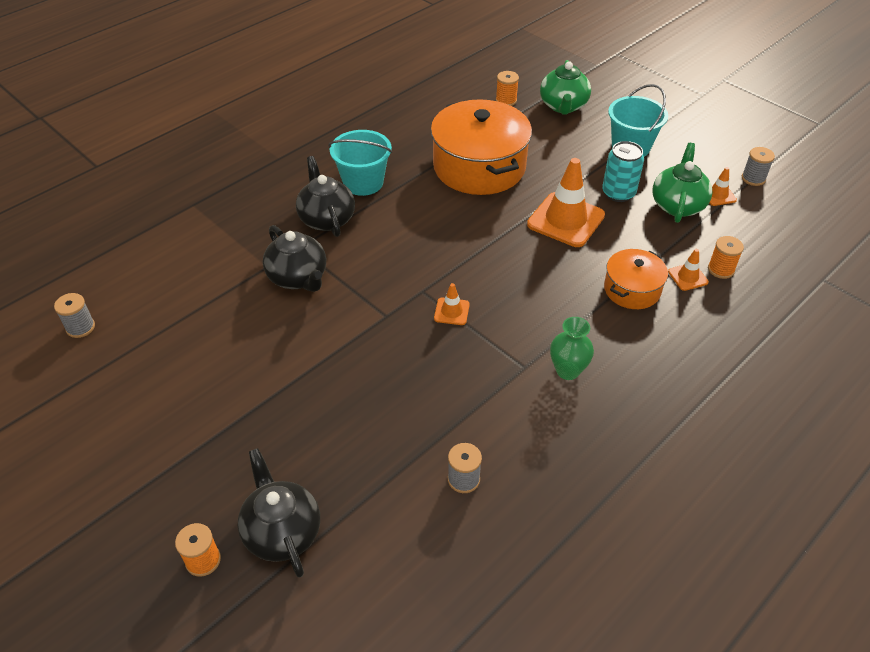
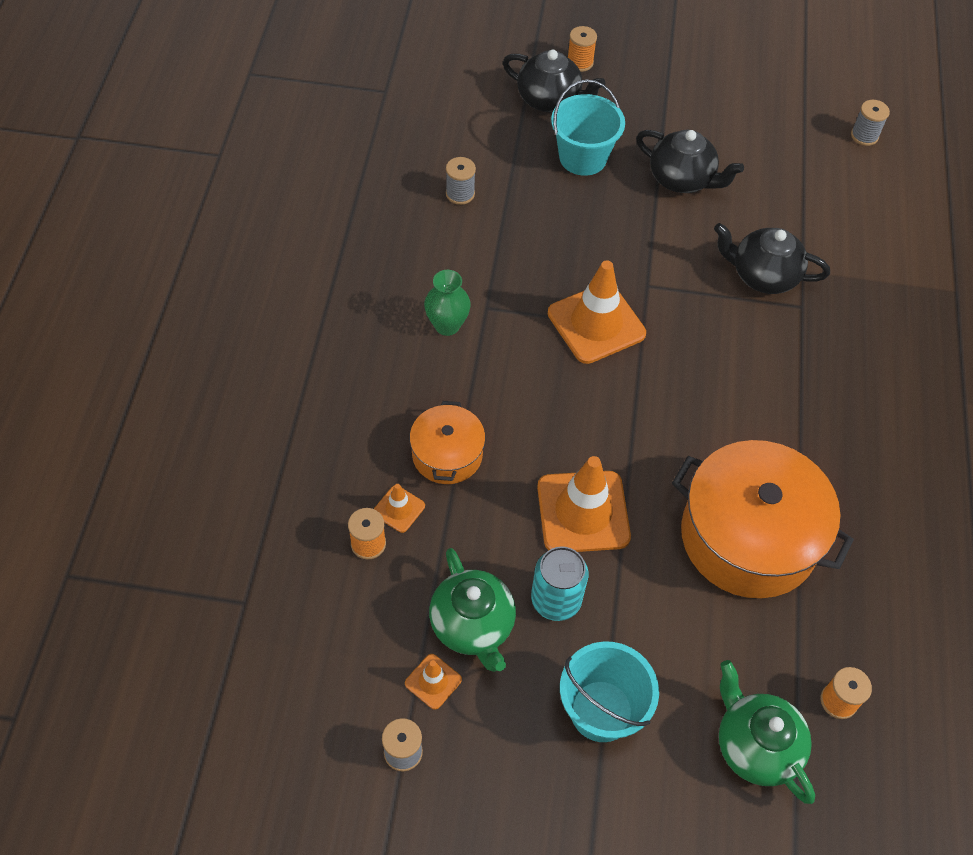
camera: 140 degrees right, 10 degrees up
(327, 219) = (818, 354): black teapot -> black teapot (682, 179)
(363, 182) = (841, 425): turquoise bucket -> turquoise bucket (583, 157)
(451, 311) = (596, 323): orange traffic cone -> orange traffic cone, size x2.12

